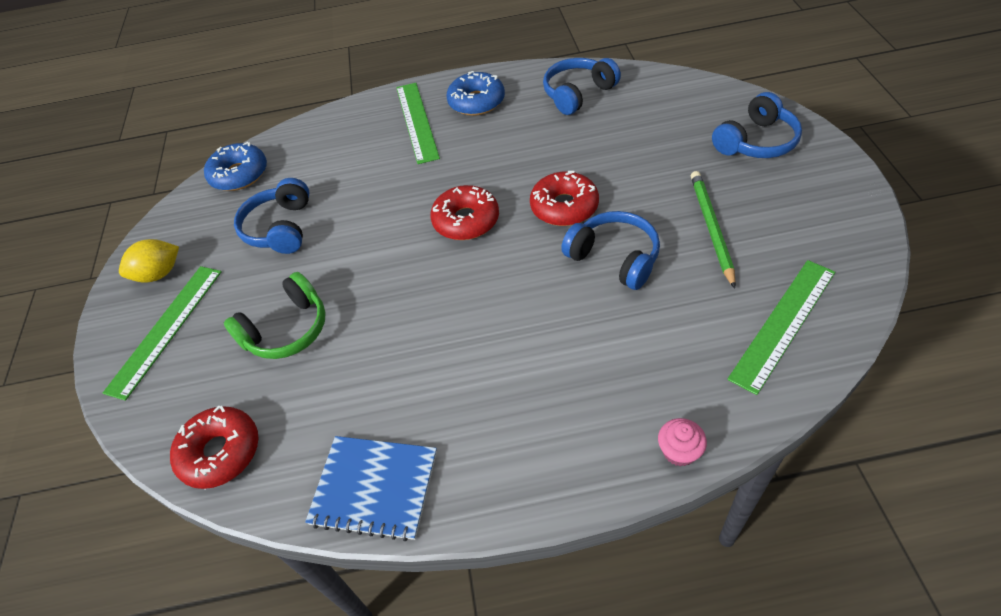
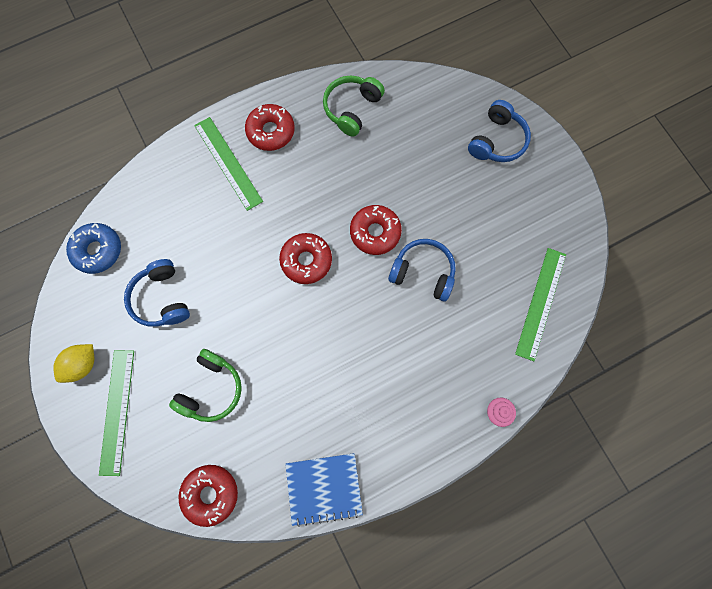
camera: 25 degrees left, 25 degrees up
(476, 102) = (271, 131): blue donut -> red donut
(578, 94) = (352, 109): blue headphones -> green headphones
(711, 228) = (481, 231): green pencil -> none

